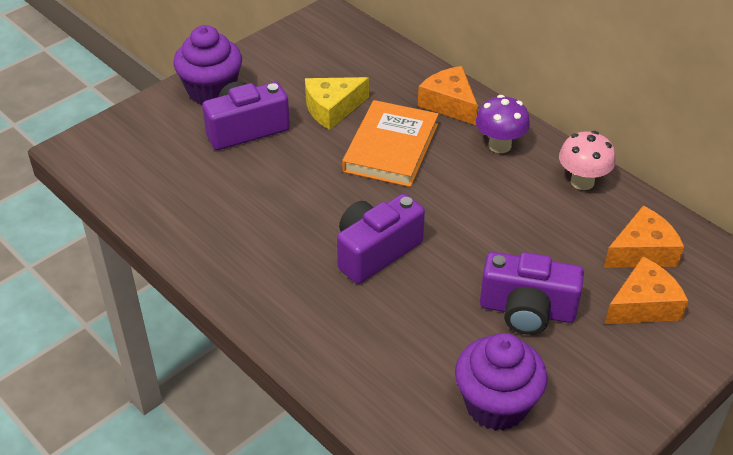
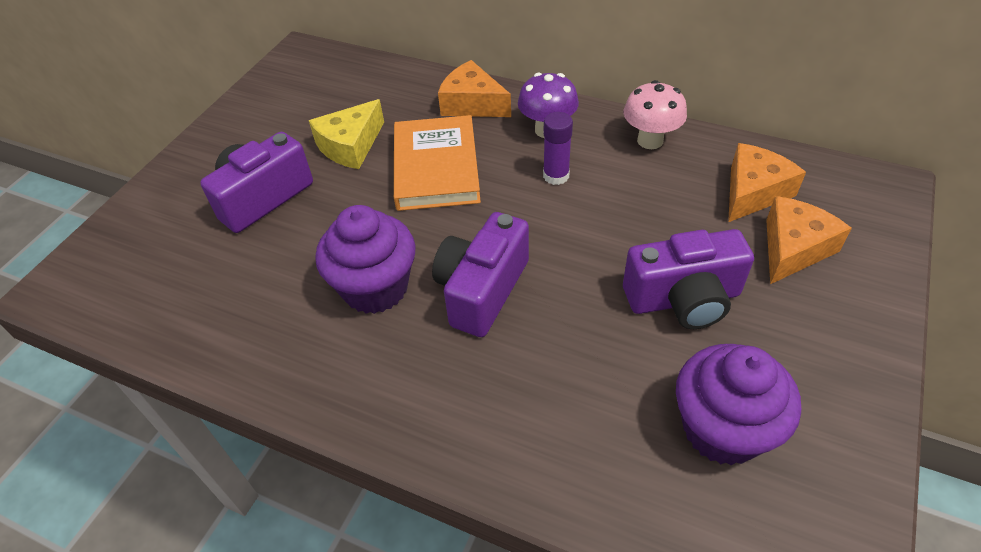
camera: 20 degrees left, 5 degrees up
(211, 91) = (203, 168): purple cupcake -> purple cupcake (375, 288)
(484, 185) = (556, 176): none -> purple glue stick

